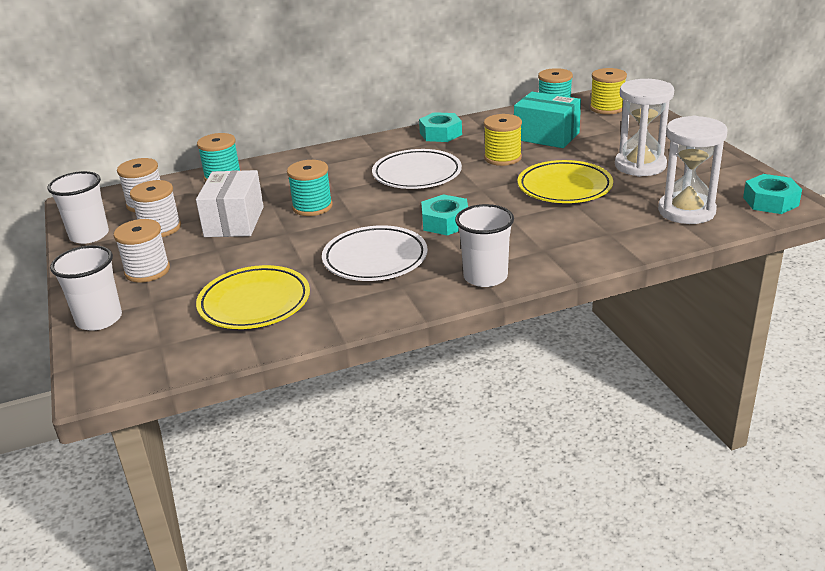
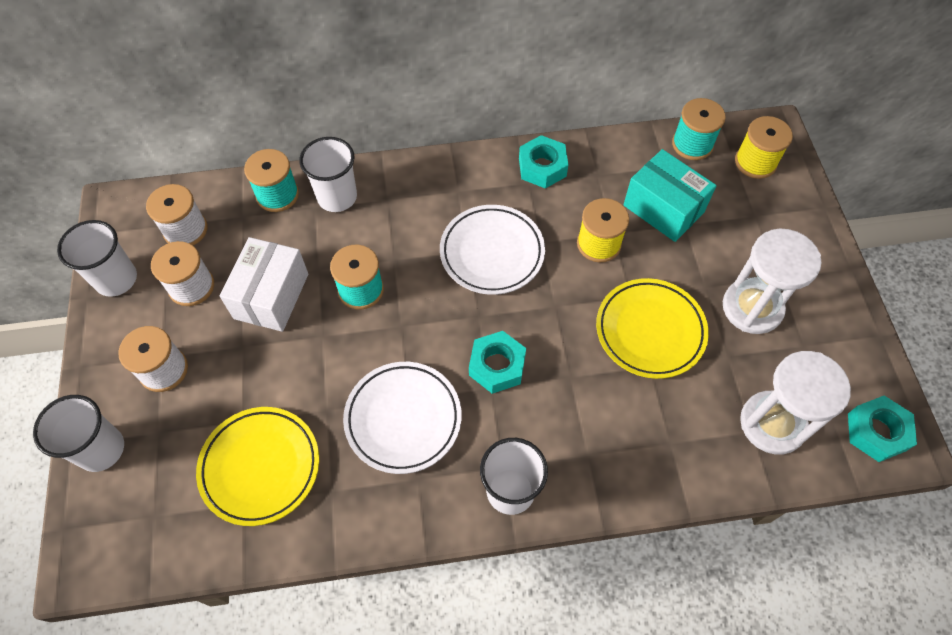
camera: 10 degrees right, 30 degrees up
(275, 170) = (337, 197): none -> white cup

